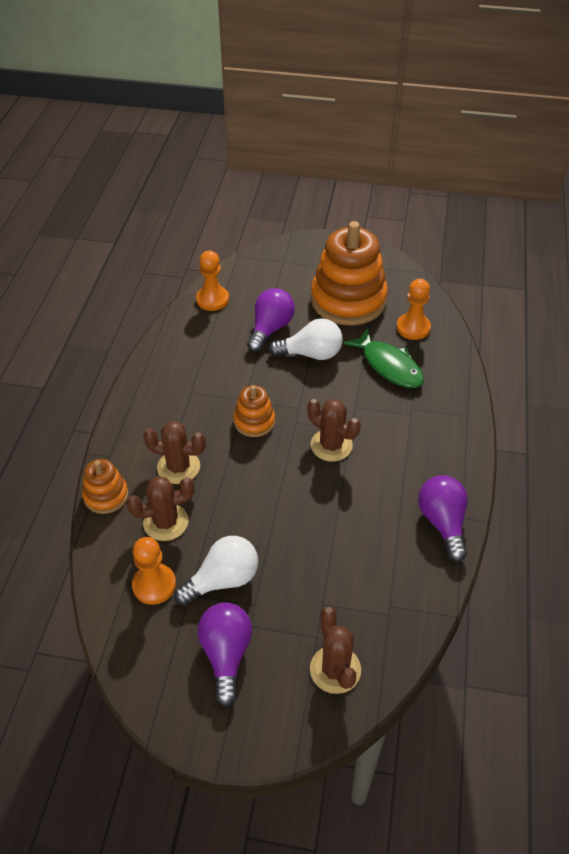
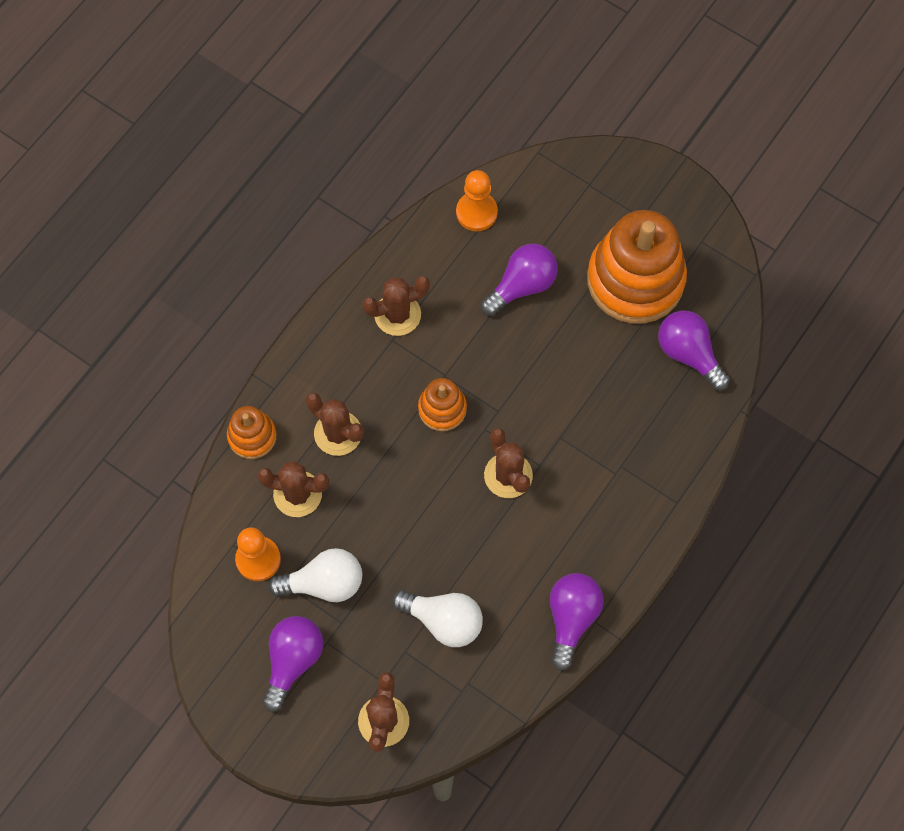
camera: 25 degrees right, 20 degrees up
(186, 375) = (397, 314): none -> brown cactus
(311, 354) = (550, 342): white light bulb -> white light bulb (443, 621)
(389, 365) = (629, 397): green fish -> none
(413, 328) = (688, 354): orange pawn -> purple light bulb

